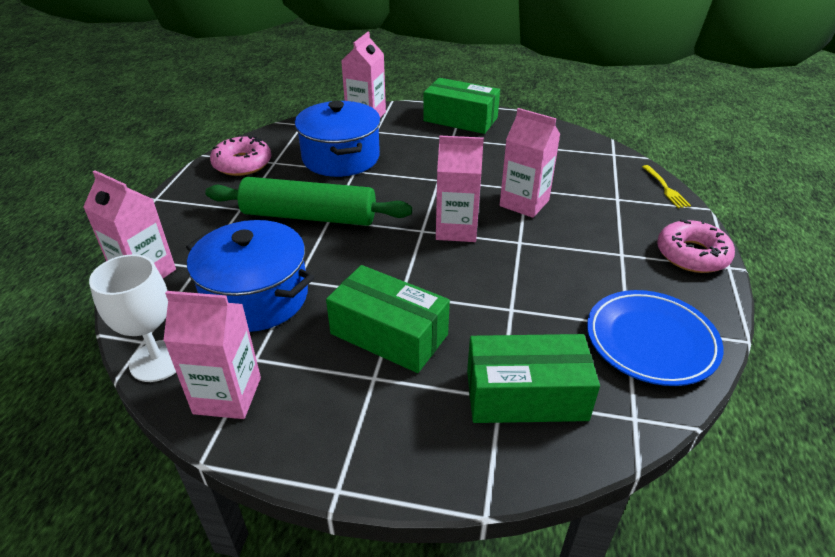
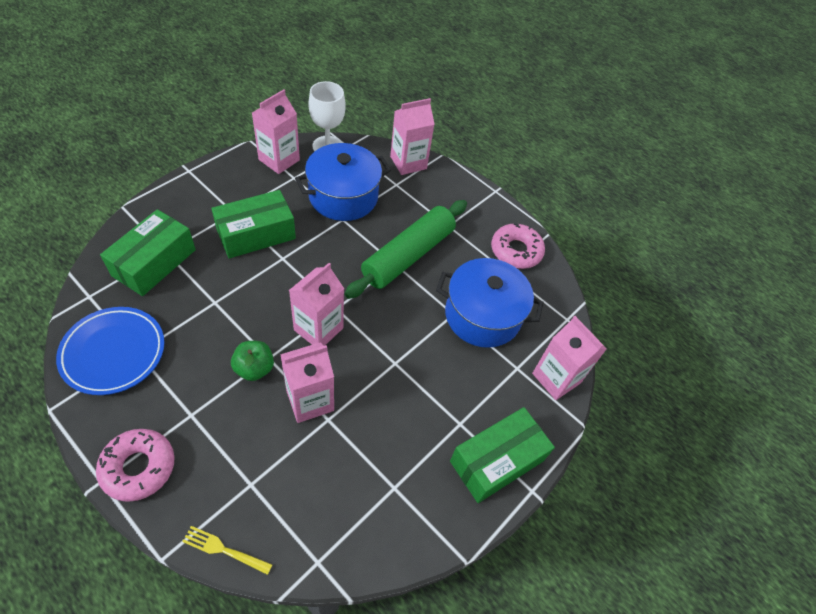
camera: 115 degrees right, 15 degrees up
(539, 244) = (254, 368): none -> green apple

